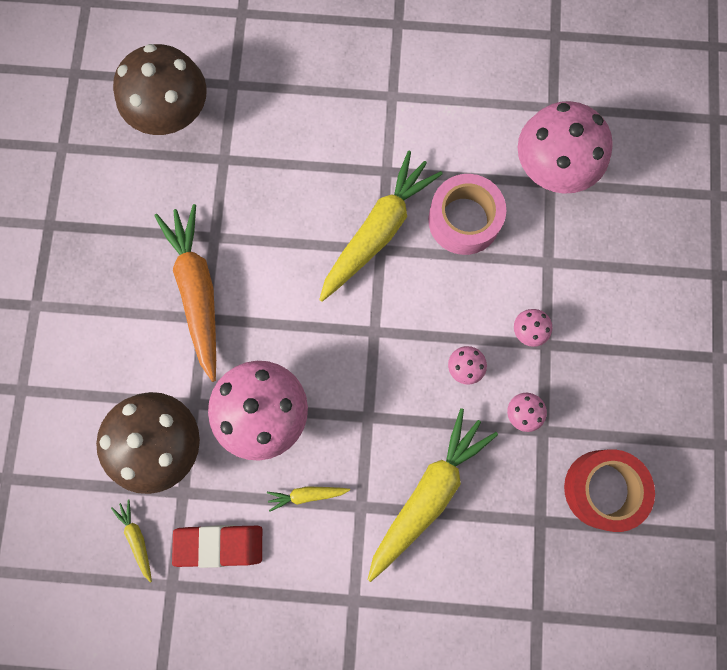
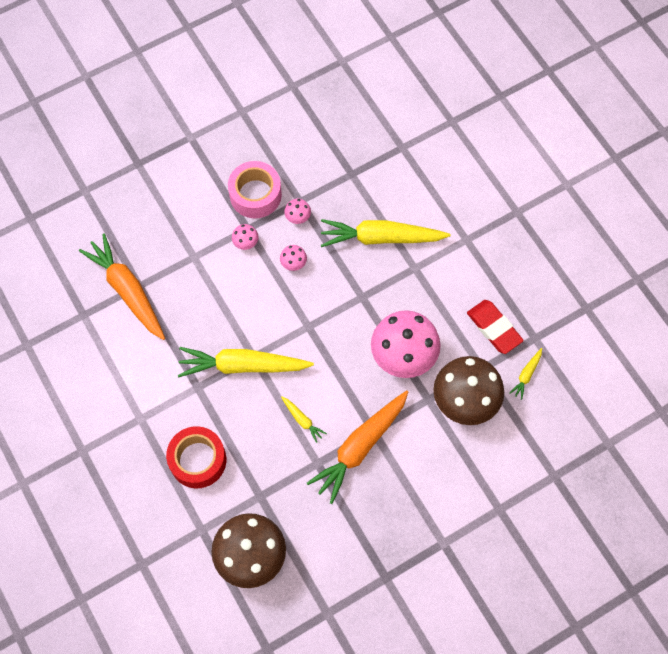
camera: 125 degrees left, 10 degrees down
(307, 495) = (430, 300): yellow carrot -> yellow carrot (302, 420)
(464, 220) = (199, 320): pink tape -> pink tape (255, 195)
(552, 167) = (127, 290): pink mushroom -> orange carrot
(602, 489) = (310, 153): red tape -> red tape (198, 460)

